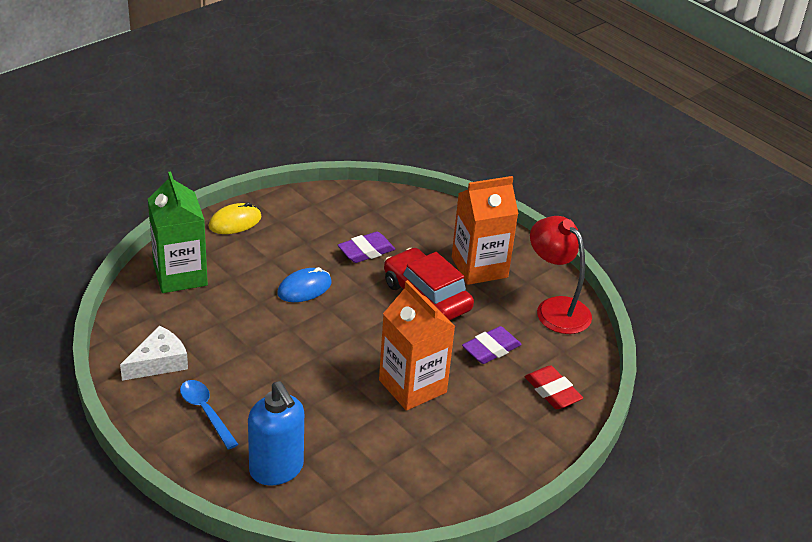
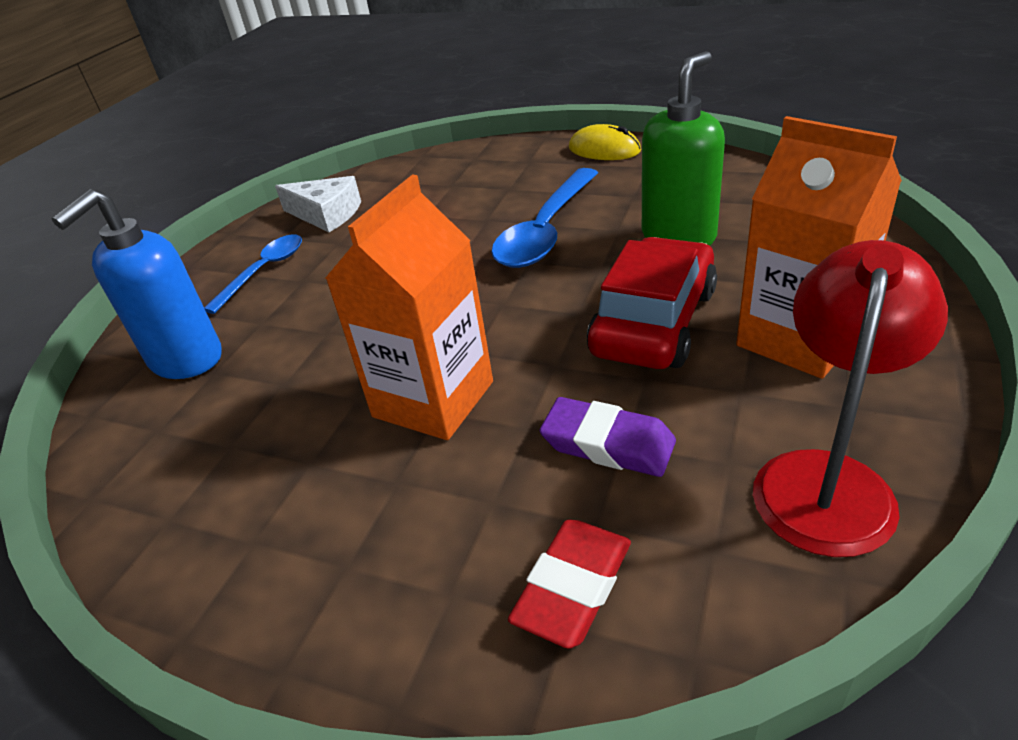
camera: 70 degrees right, 0 degrees up
(180, 275) = (477, 165): green carton -> none
(304, 288) = (545, 231): blue mouse -> blue spoon
(366, 251) = (679, 236): purple eraser -> green soap dispenser

